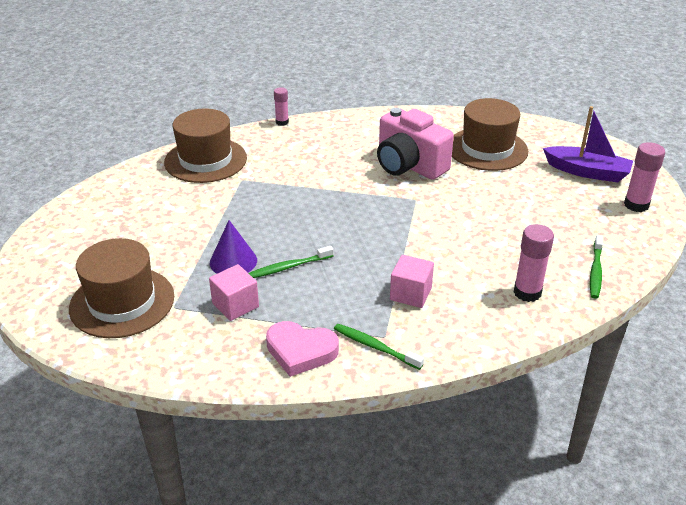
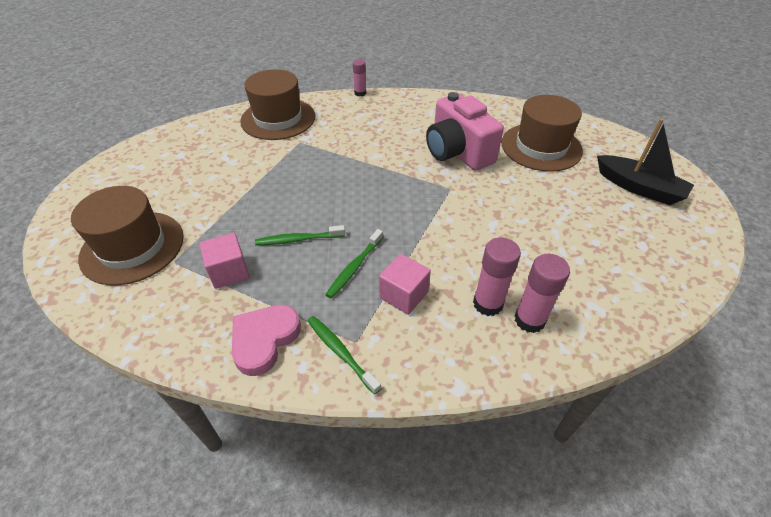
camera: 15 degrees right, 10 degrees up
(233, 261) = (251, 223): purple cone -> none
(301, 351) = (264, 340): pink heart -> pink heart turned 90 degrees clockwise
(587, 172) = (639, 188): purple boat -> black boat
(595, 271) = (616, 309): green toothbrush -> green toothbrush (354, 267)
(636, 205) = (684, 235): pink glue stick -> pink glue stick (487, 304)

